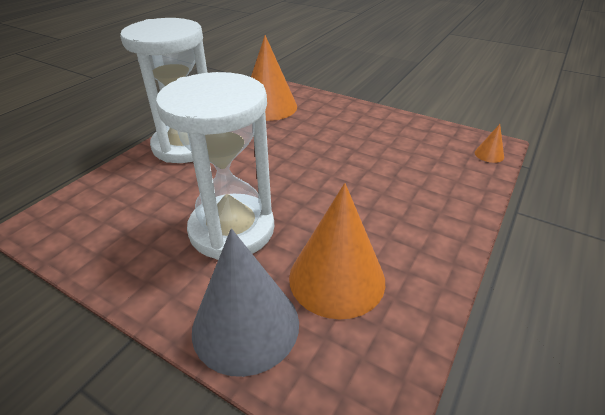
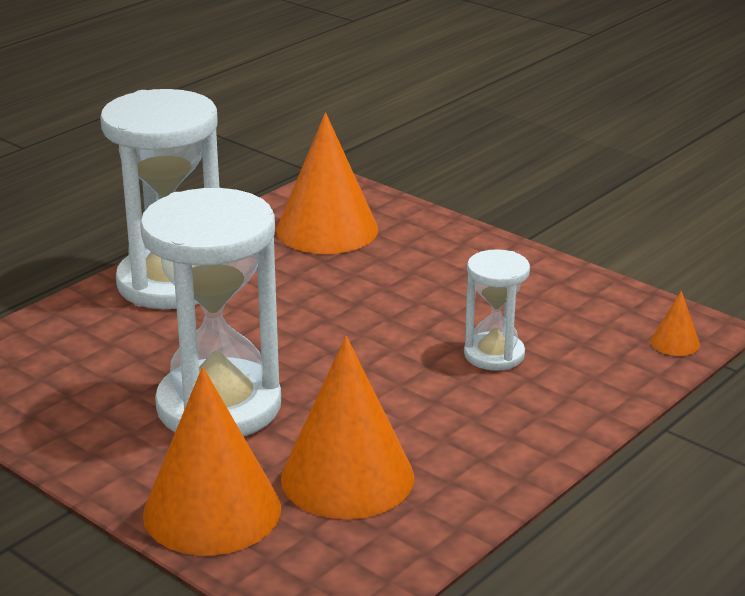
camera: 10 degrees right, 10 degrees down
(245, 325) = (212, 511): grey cone -> orange cone
(392, 172) = (494, 355): none -> white hourglass

